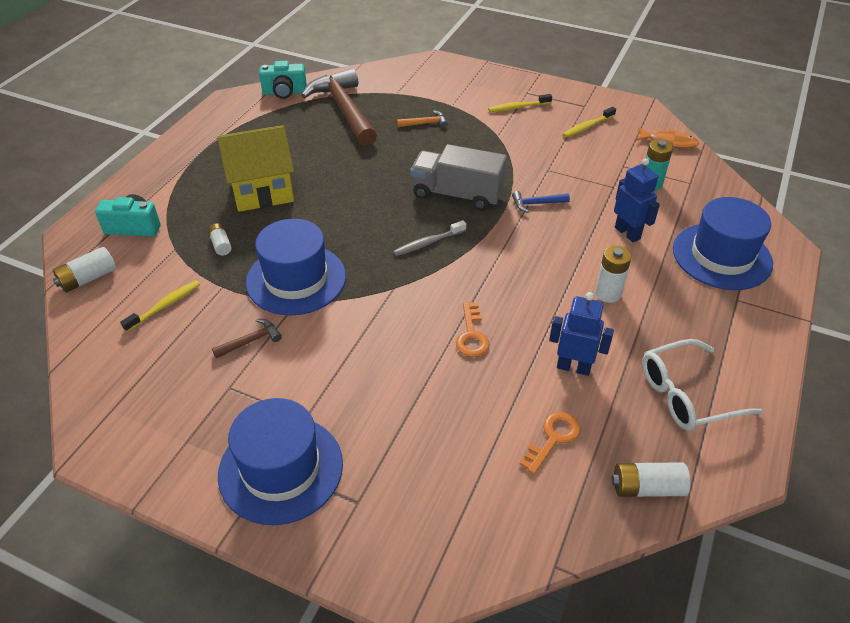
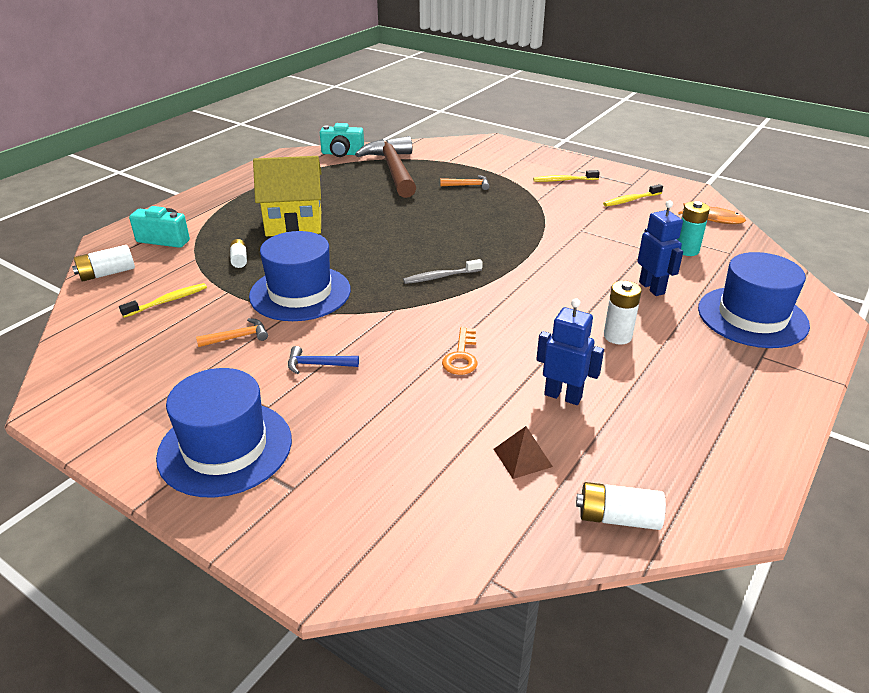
camera: 10 degrees right, 10 degrees down
(251, 341) = (237, 337): brown hammer -> orange hammer
(457, 194) = (482, 241): grey truck -> none
(536, 204) = (561, 256): blue hammer -> blue hammer (318, 364)
(553, 438) = (522, 457): orange key -> brown pyramid
(687, 394) = (686, 435): white glasses -> none

